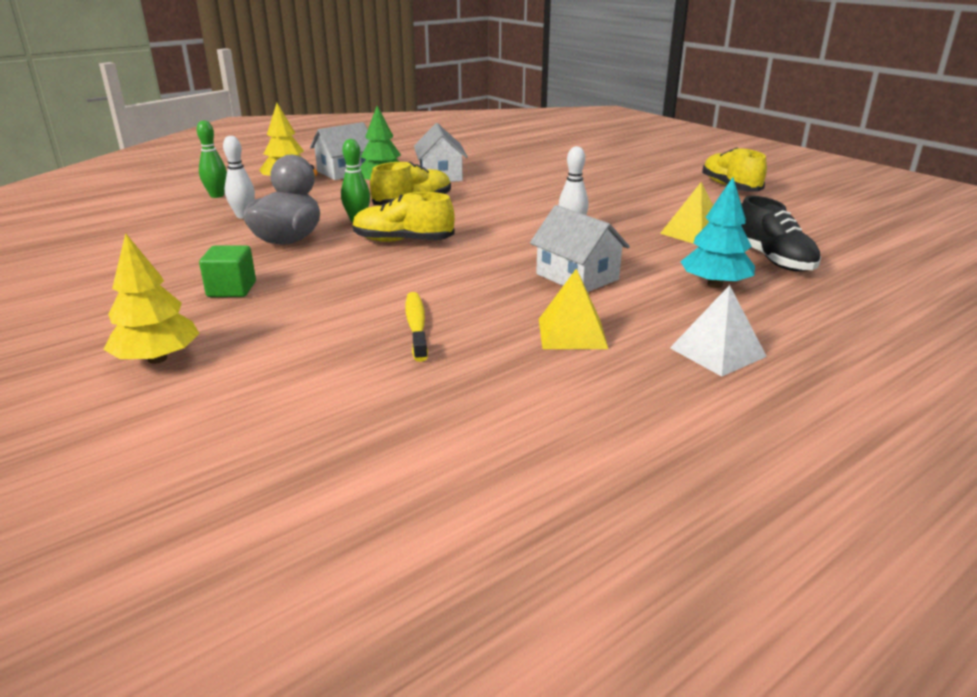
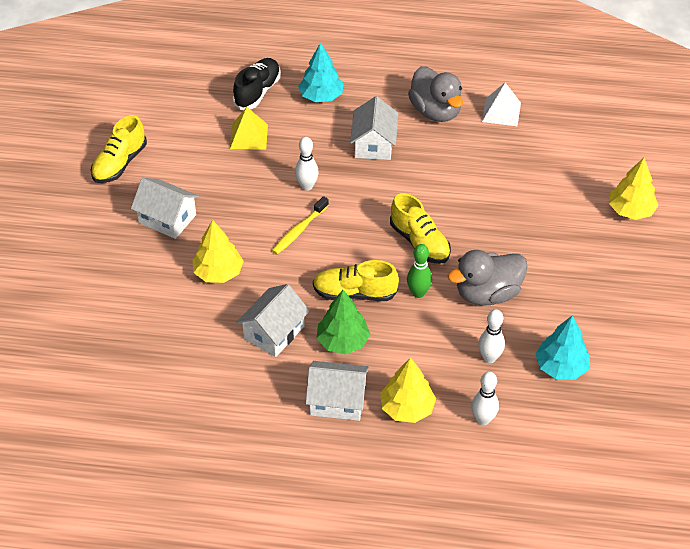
camera: 135 degrees left, 20 degrees up
(164, 232) = (561, 367): none -> turquoise tree
(217, 195) = (483, 419): green bowling pin -> white bowling pin
(232, 289) = (561, 252): green cube -> none
(416, 326) = (496, 159): yellow toothbrush -> yellow toothbrush (299, 231)
(533, 179) = (218, 273): none -> yellow tree
(572, 333) = (435, 111): yellow pyramid -> grey duck
(627, 182) = (167, 219): none -> white house
(717, 352) = (395, 67): white pyramid -> white pyramid (501, 112)

